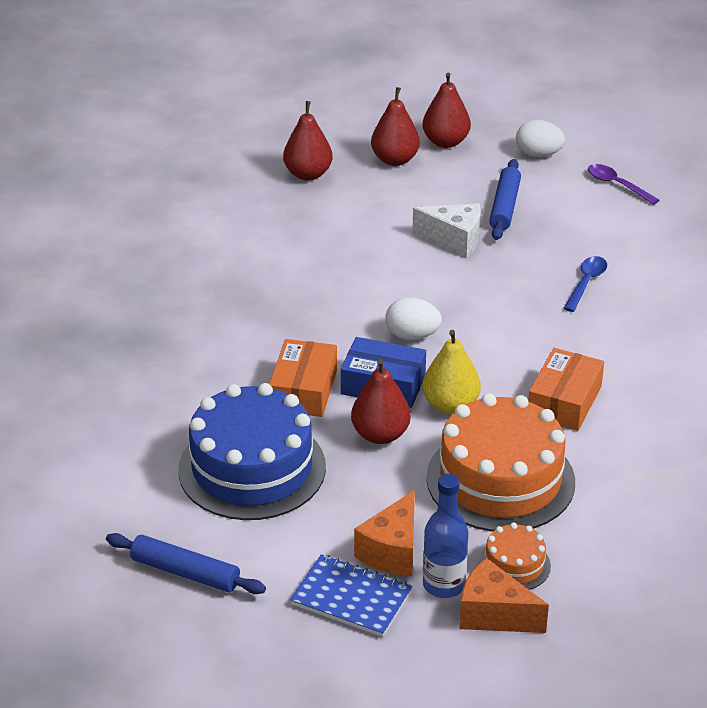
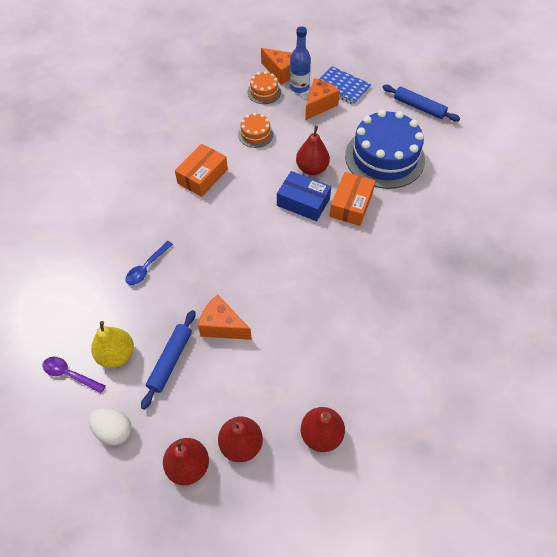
camera: 170 degrees left, 20 degrees up
(412, 335) = (276, 238): white egg -> none
(450, 405) = (268, 182): yellow pear -> yellow pear (117, 355)
(454, 240) = (222, 326): white cheese -> orange cheese
(500, 479) = (255, 134): orange cake -> orange cake, size x0.46
(617, 185) = (70, 374): purple spoon -> purple spoon turned 150 degrees clockwise

